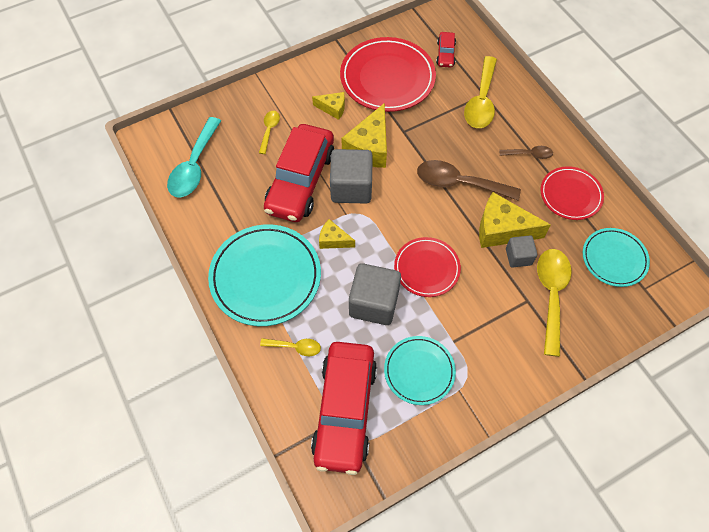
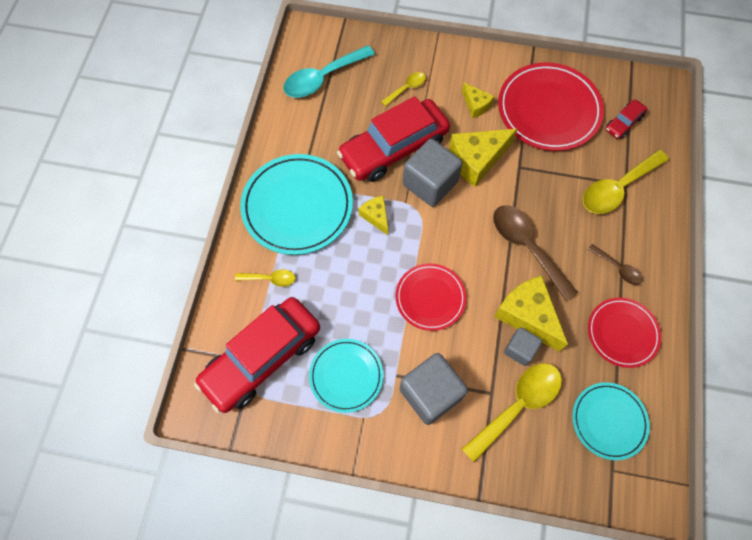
camera: 40 degrees right, 5 degrees up
(295, 347) = (270, 279): yellow spoon -> yellow spoon turned 45 degrees counterclockwise
(374, 303) = (361, 292): grey cube -> grey cube (430, 393)

